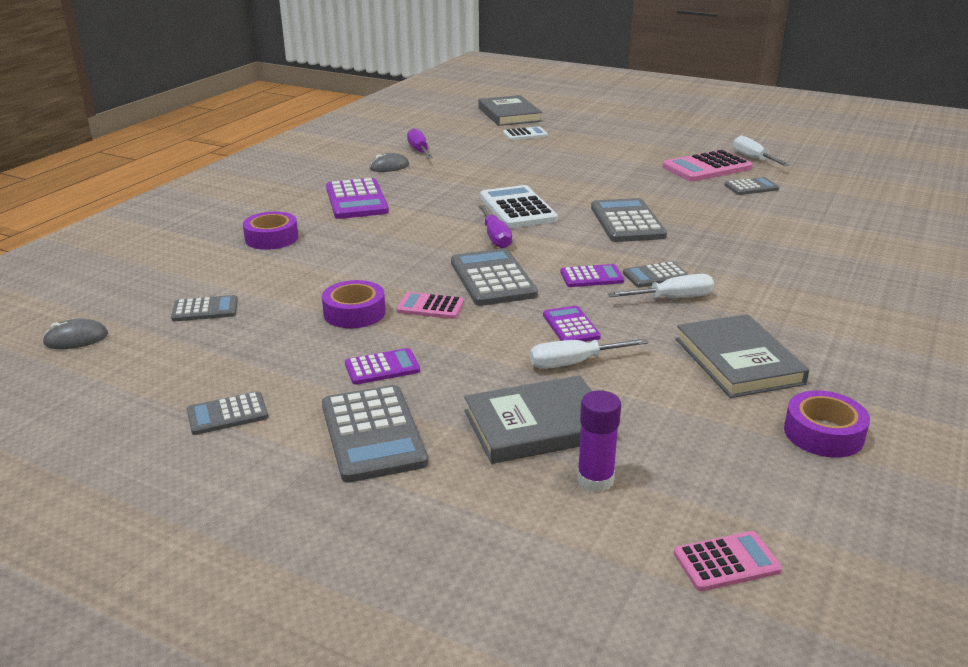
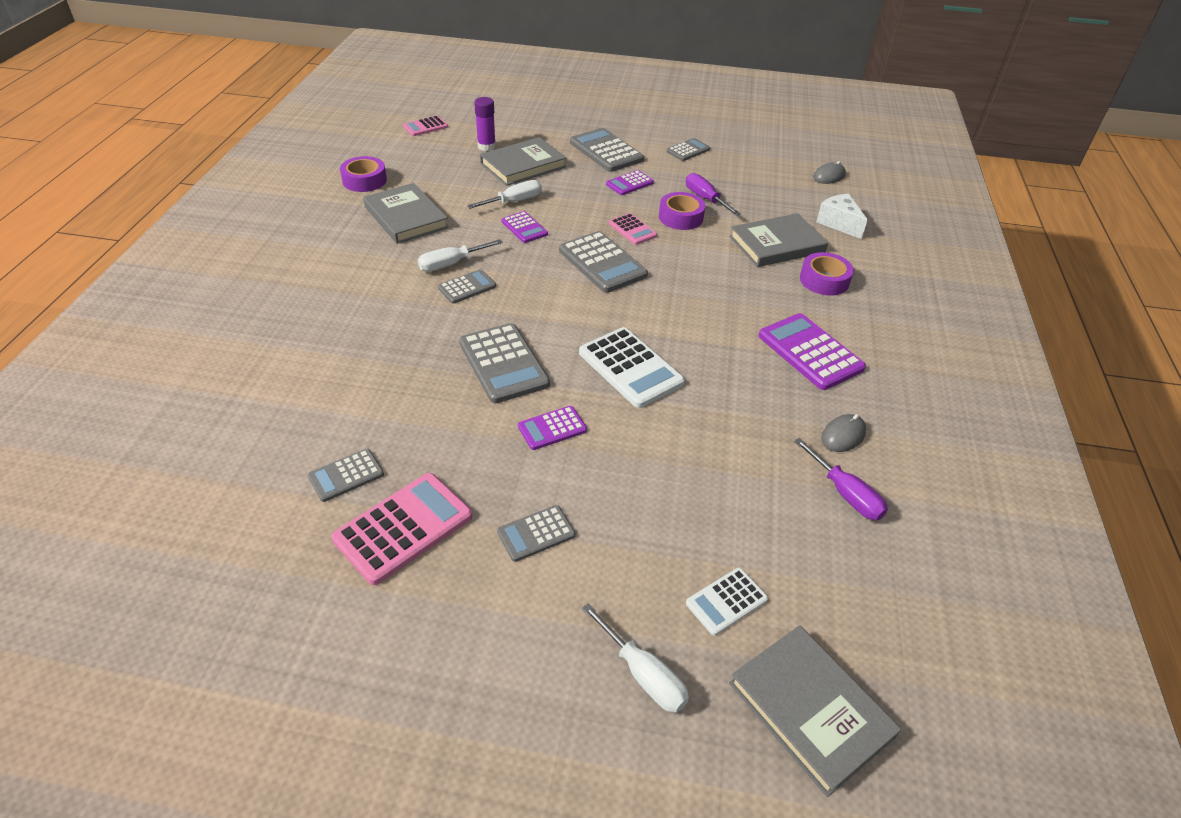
camera: 160 degrees right, 15 degrees up
(169, 282) = (839, 223): none -> white cheese
(205, 310) = (782, 205): grey calculator -> grey calculator (536, 533)
(274, 271) = (777, 244): none -> grey book
(430, 307) = (632, 230): pink calculator -> pink calculator turned 60 degrees clockwise
(495, 237) = (627, 315): purple screwdriver -> purple screwdriver (705, 199)
(591, 277) = (521, 277): purple calculator -> purple calculator (552, 428)
(753, 158) = (321, 583): white screwdriver -> white screwdriver (643, 674)

